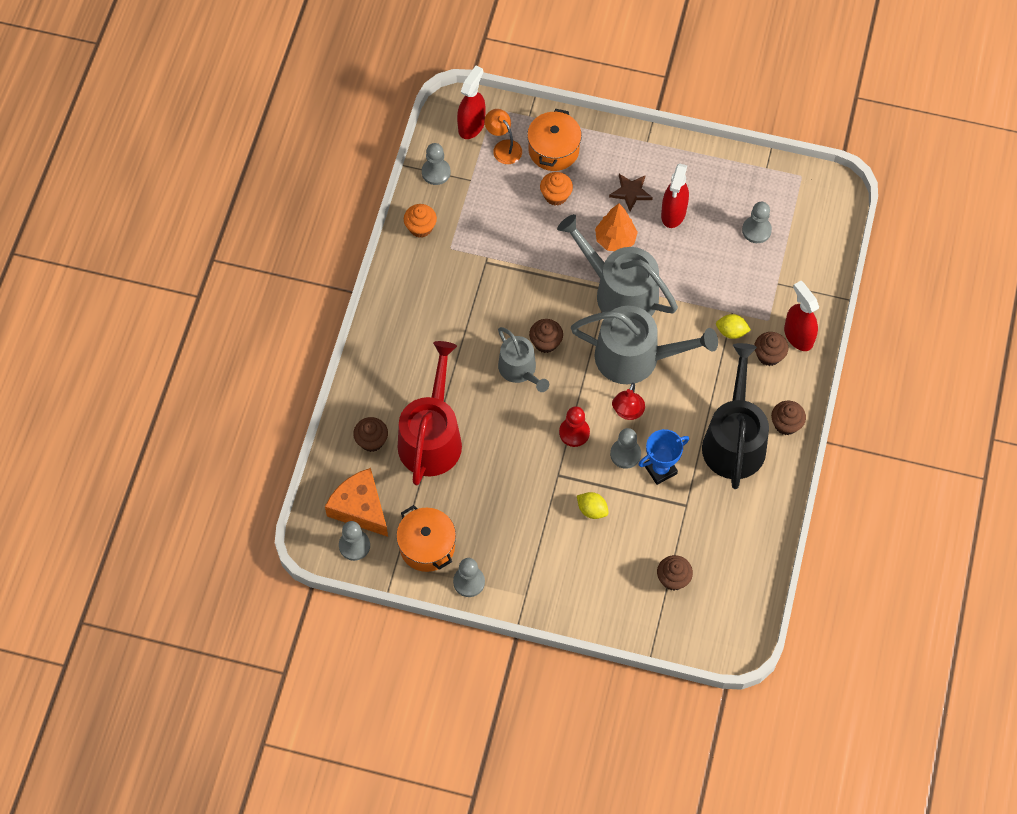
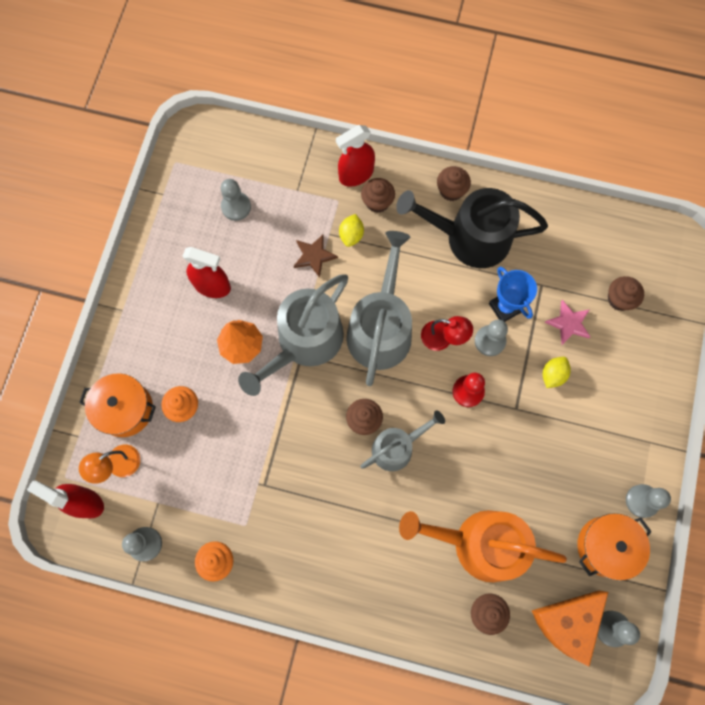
camera: 90 degrees left, 10 degrees up
(431, 437) = (479, 543): red watering can -> orange watering can
(631, 192) = (184, 328): brown star -> brown star (314, 256)
(645, 528) = (568, 323): none -> pink star

